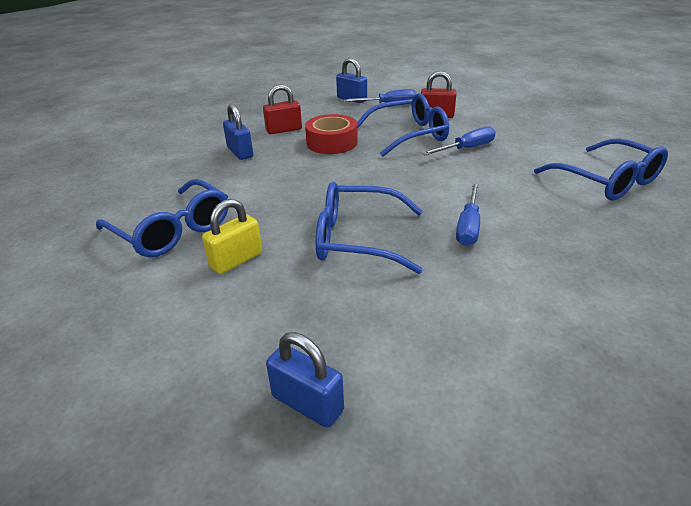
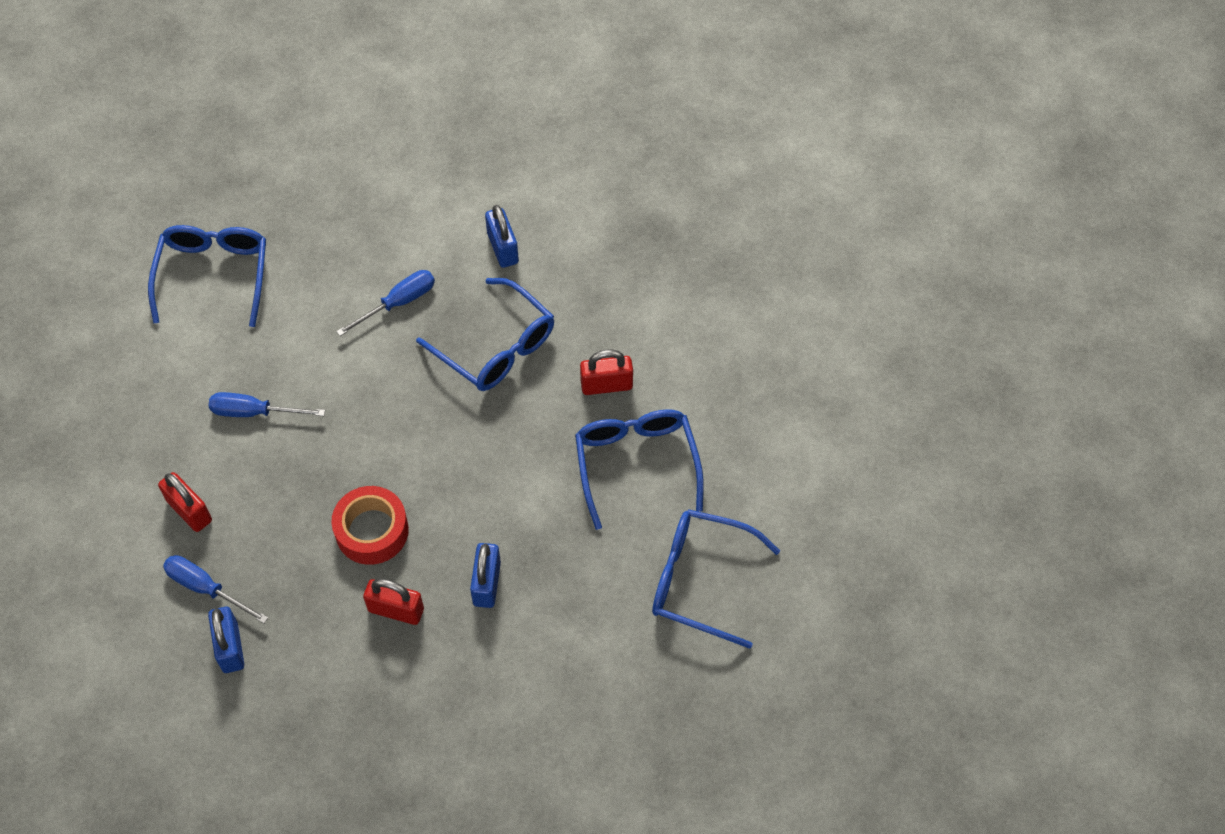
camera: 145 degrees left, 25 degrees up
(236, 260) = (606, 385): yellow padlock -> red padlock
(307, 403) = (640, 236): blue padlock -> blue padlock (503, 248)
(409, 135) = (274, 485): blue glasses -> blue glasses (700, 580)

